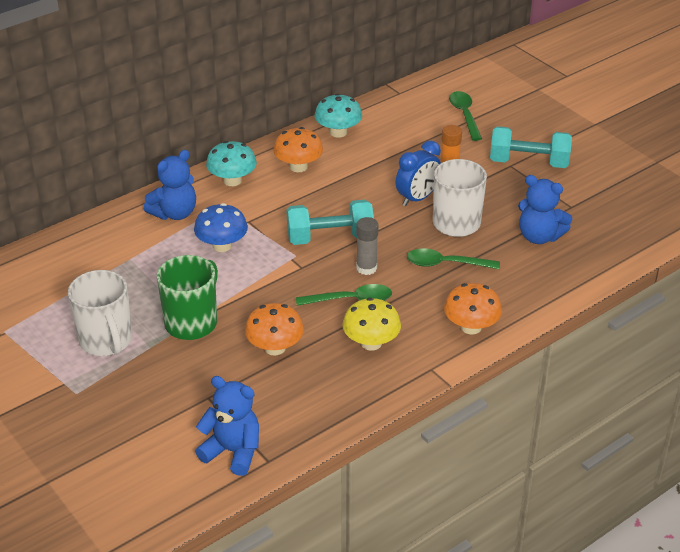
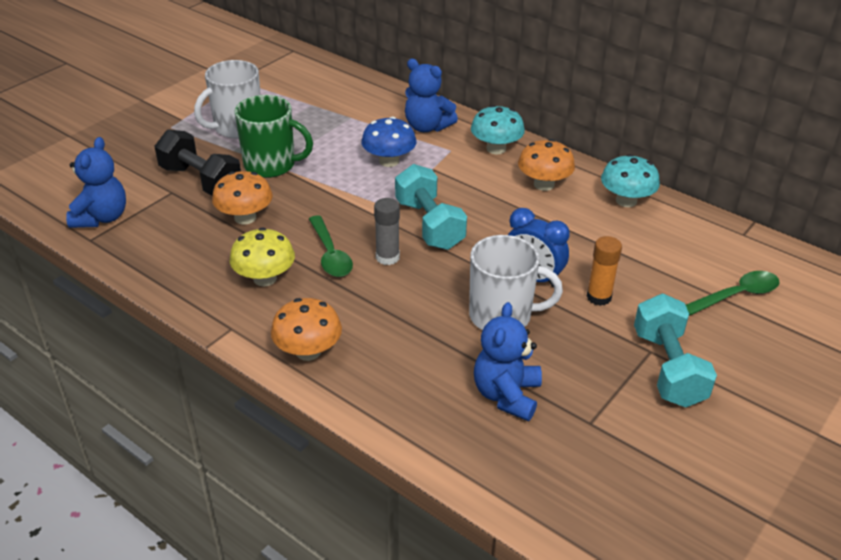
camera: 75 degrees right, 0 degrees up
(197, 374) = (201, 181): none -> black dumbbell
(446, 264) = (417, 317): green spoon -> none

